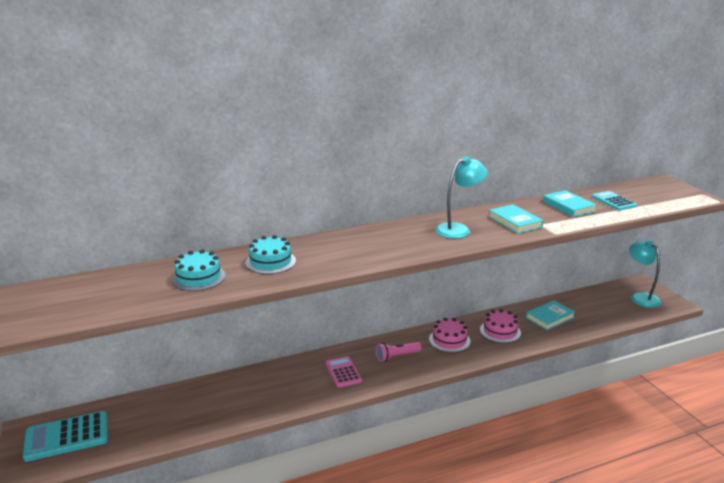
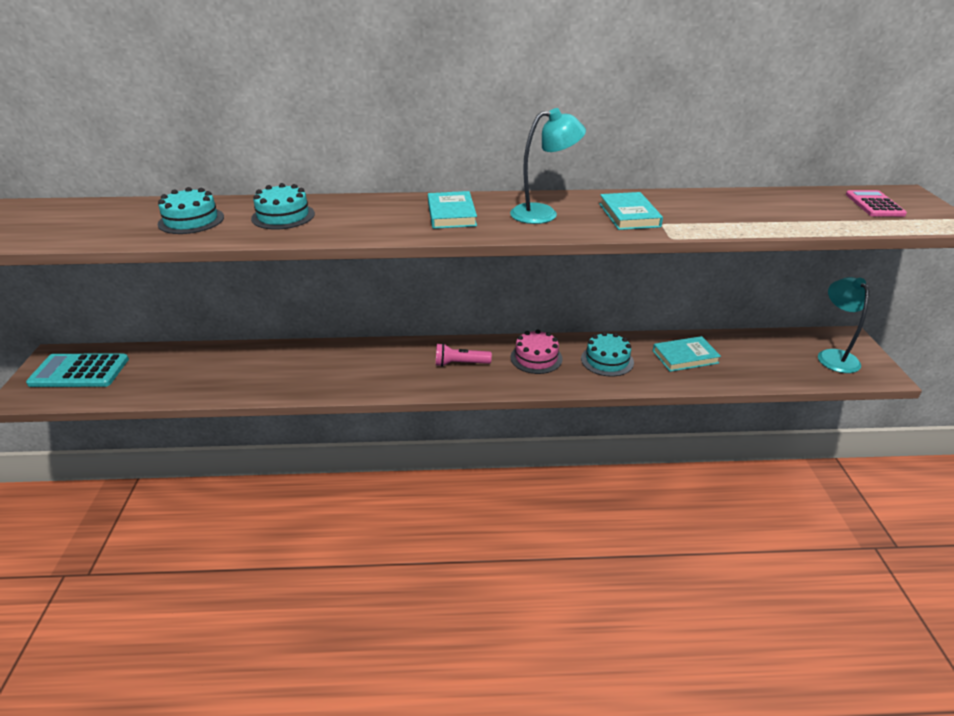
camera: 20 degrees right, 10 degrees up
(343, 372) = (388, 368): pink calculator -> pink calculator (874, 204)
(500, 331) = (607, 360): pink cake -> turquoise cake
(568, 206) = (725, 207): turquoise book -> turquoise book (451, 214)
(613, 201) = (800, 209): turquoise calculator -> none

